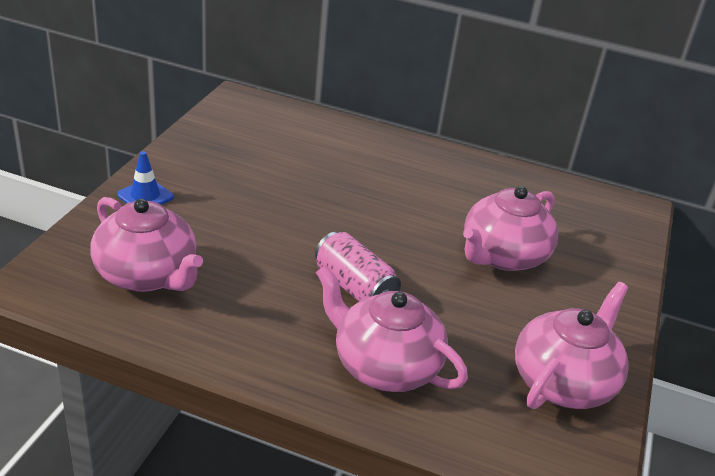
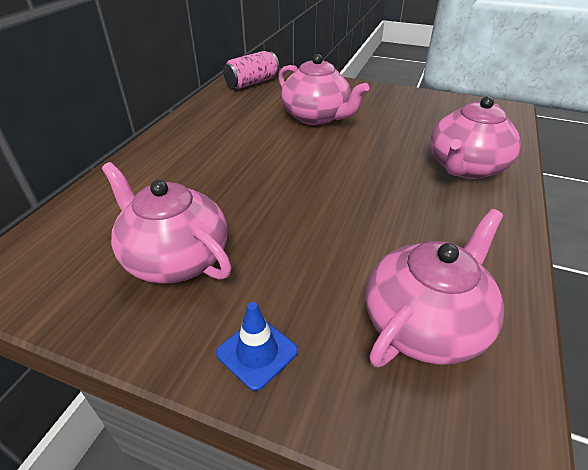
camera: 85 degrees left, 5 degrees up
(354, 287) = (381, 179): pink can -> pink can (252, 83)
(563, 382) = (436, 108): pink teapot -> pink teapot (175, 258)

